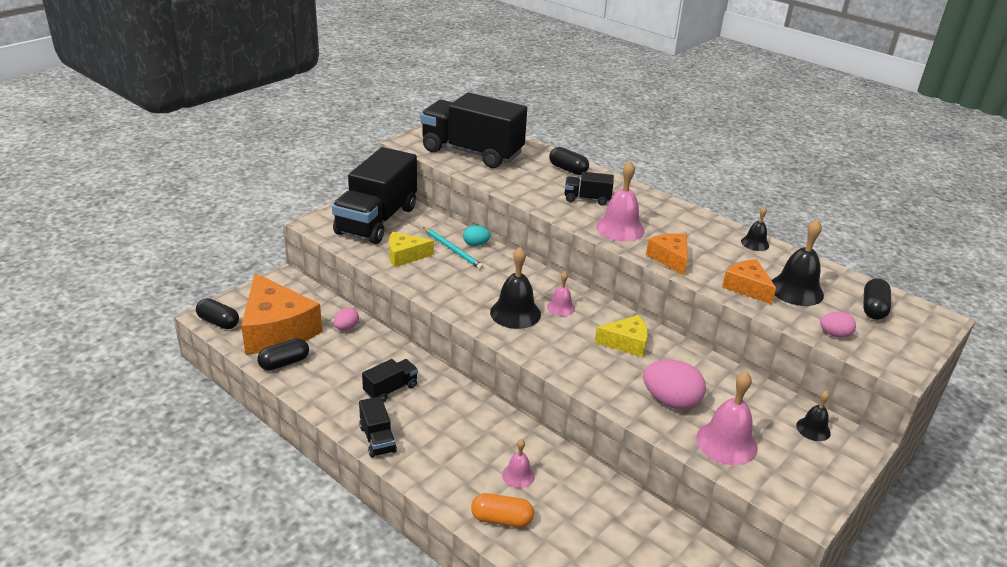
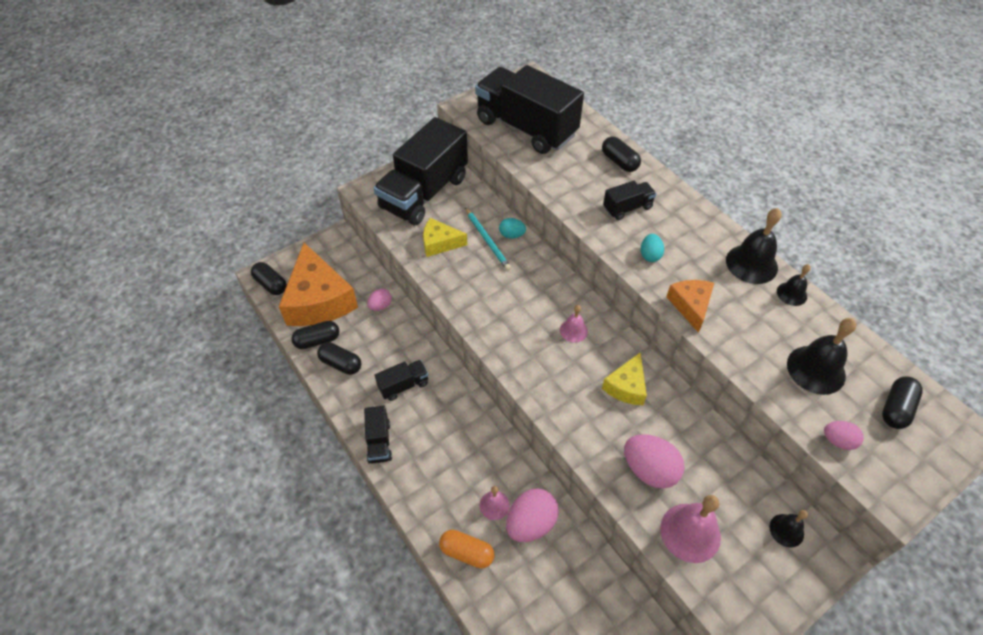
camera: 15 degrees right, 20 degrees up
(316, 379) = (341, 364): none -> black capsule
(515, 313) = (527, 332): black bell -> black bell (751, 264)
(561, 485) = (531, 523): none -> pink egg
(587, 199) = (627, 208): black truck -> black truck turned 135 degrees clockwise
(620, 228) = (650, 255): pink bell -> turquoise egg
(626, 343) = (626, 386): yellow cheese -> yellow cheese turned 105 degrees clockwise
(747, 287) = (762, 358): orange cheese -> none

